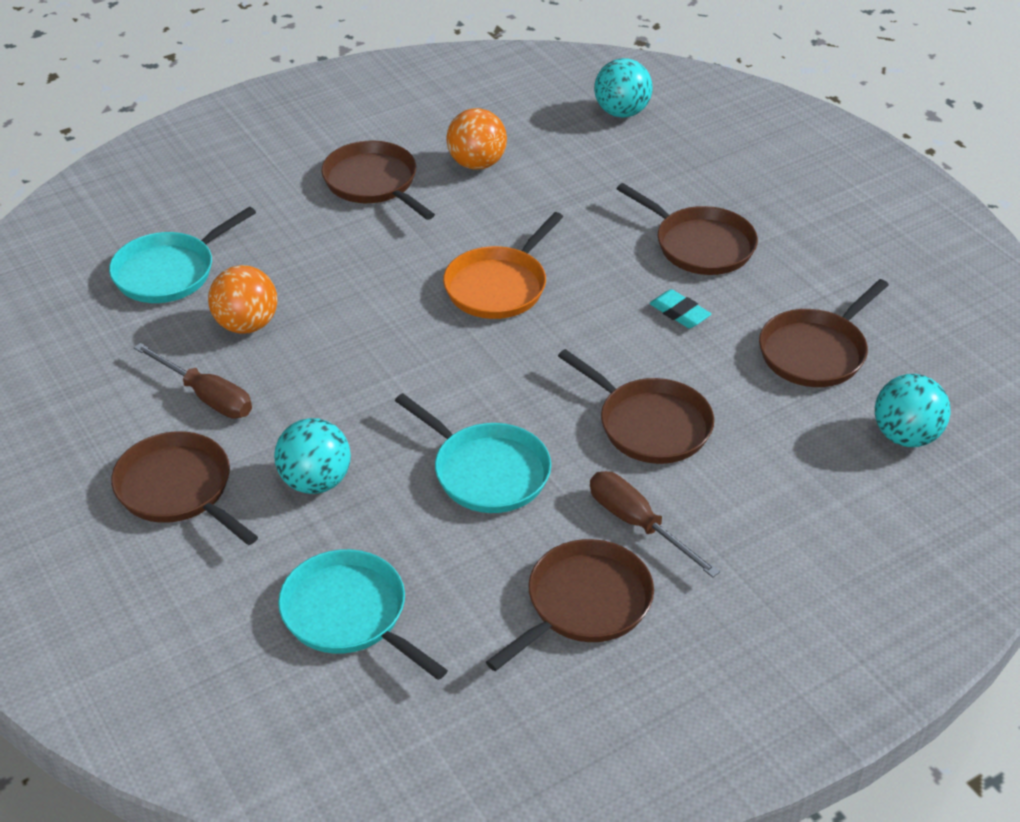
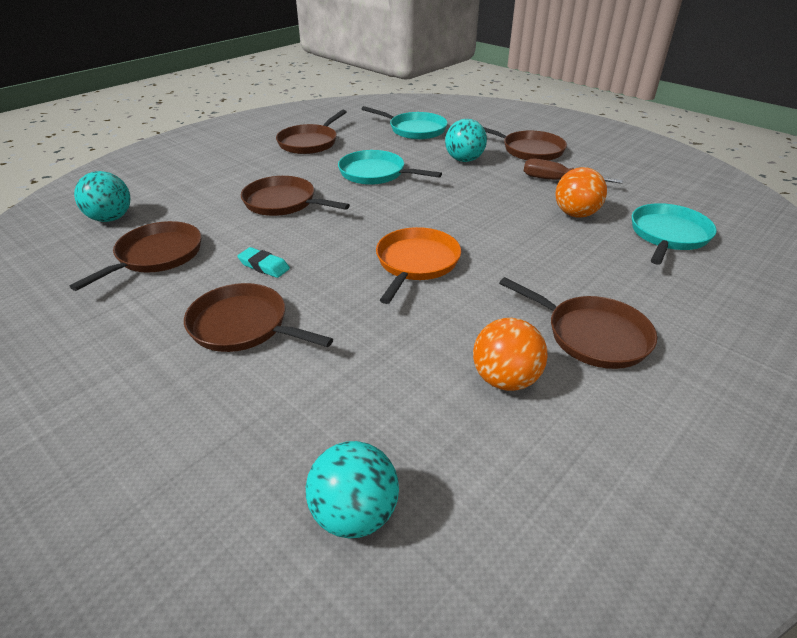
camera: 165 degrees right, 5 degrees down
(637, 524) = (287, 166): brown screwdriver -> none

